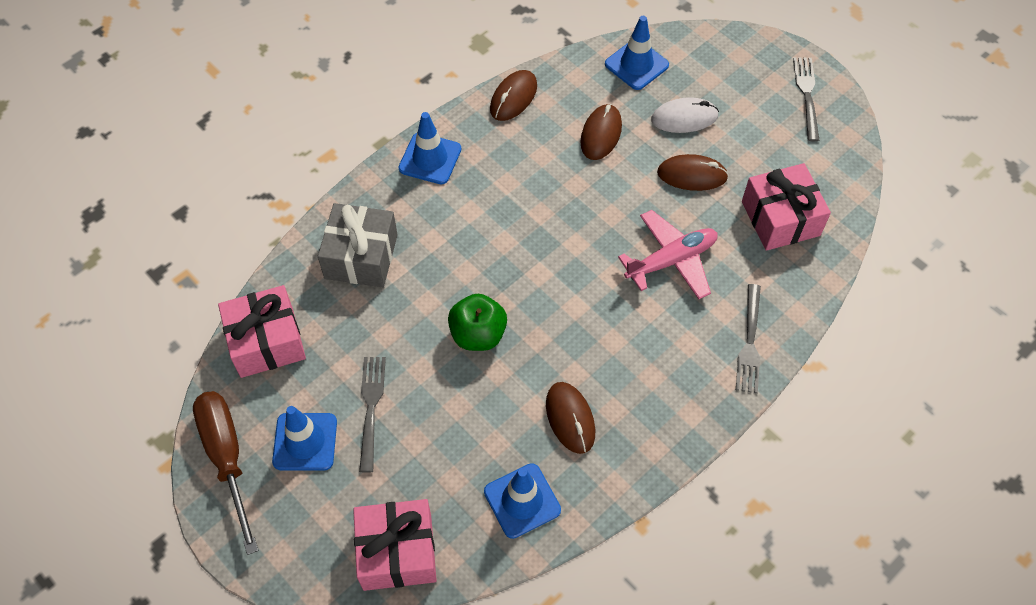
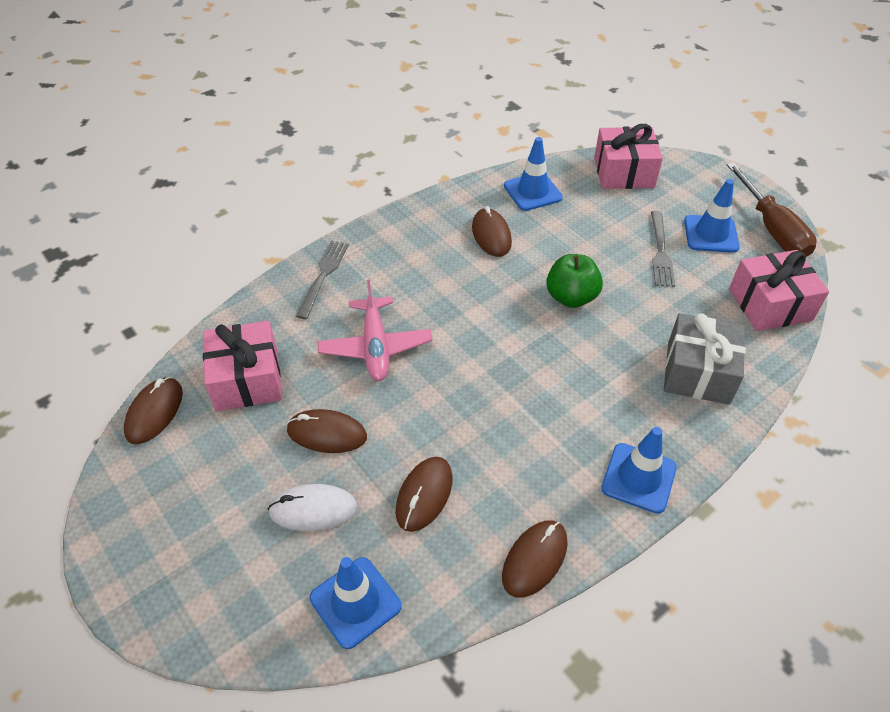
camera: 175 degrees left, 10 degrees down
(671, 260) = (375, 346): pink plane -> pink plane turned 75 degrees counterclockwise
(807, 95) = (141, 531): grey fork -> none
(847, 182) = (154, 412): none -> brown mouse

